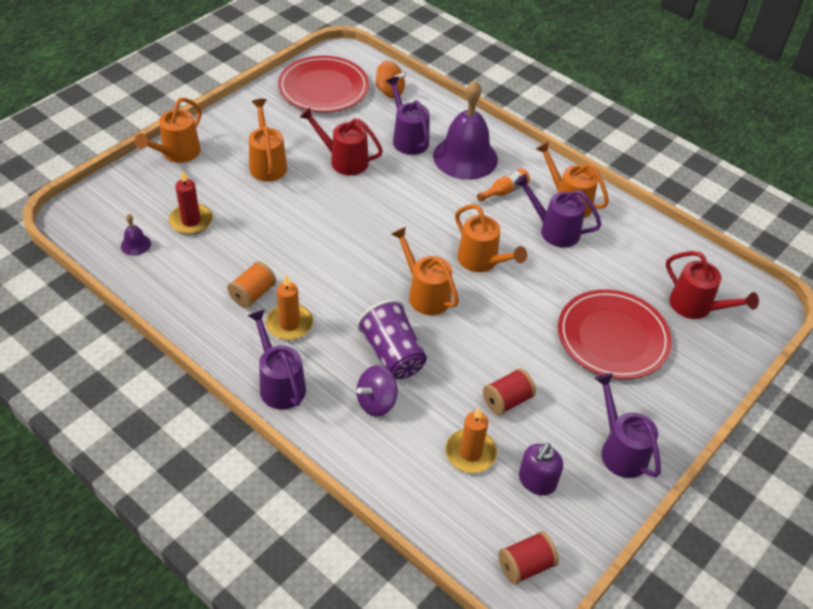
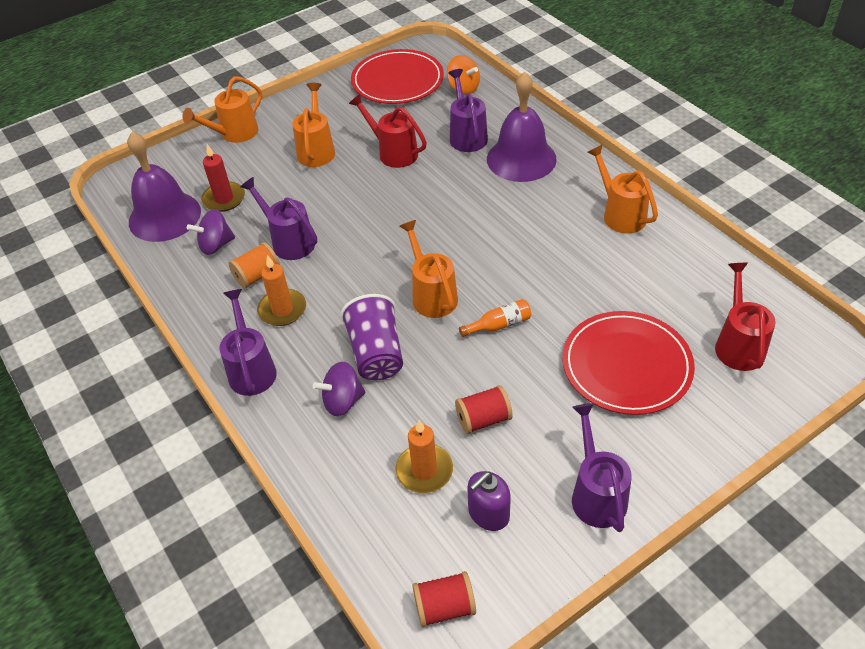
camera: 20 degrees right, 0 degrees up
(135, 244) = (164, 216): purple bell -> purple bell, size x2.44
(200, 268) = (216, 245): none -> purple spinning top
(482, 261) = (504, 267): orange watering can -> none
(504, 191) = (553, 196): orange bottle -> orange bottle (499, 325)
(553, 230) = (594, 242): purple watering can -> purple watering can (288, 241)
(696, 307) = (737, 344): red watering can -> red watering can turned 150 degrees counterclockwise

